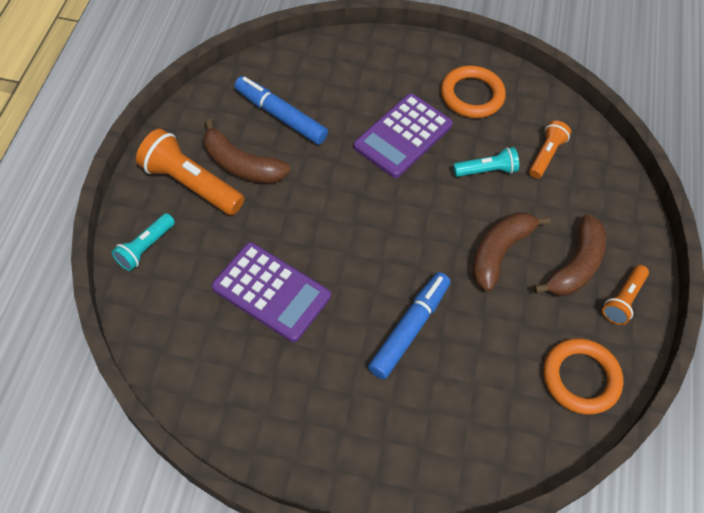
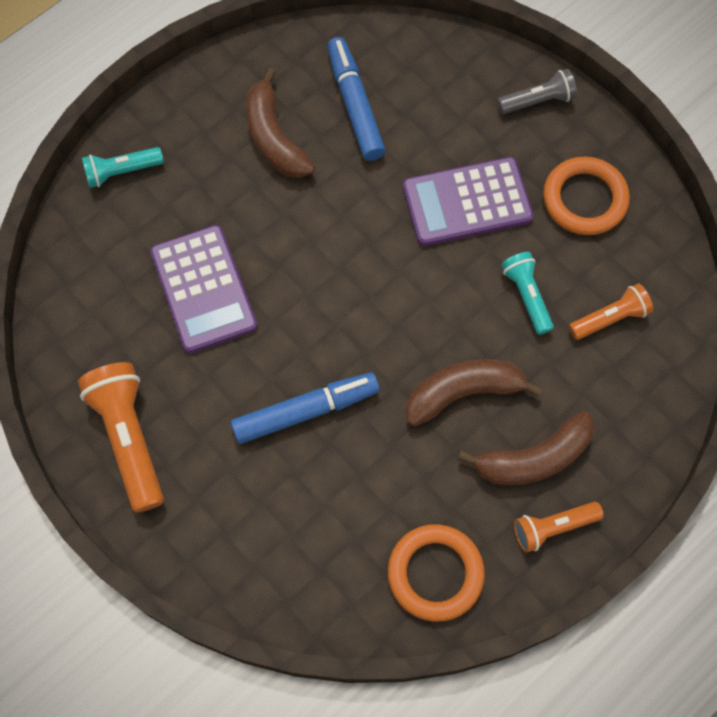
camera: 40 degrees right, 10 degrees up
(190, 184) = (210, 129): orange flashlight -> orange flashlight (129, 438)
(395, 54) = (538, 101): none -> grey flashlight
(486, 170) = (526, 295): turquoise flashlight -> turquoise flashlight turned 135 degrees counterclockwise

